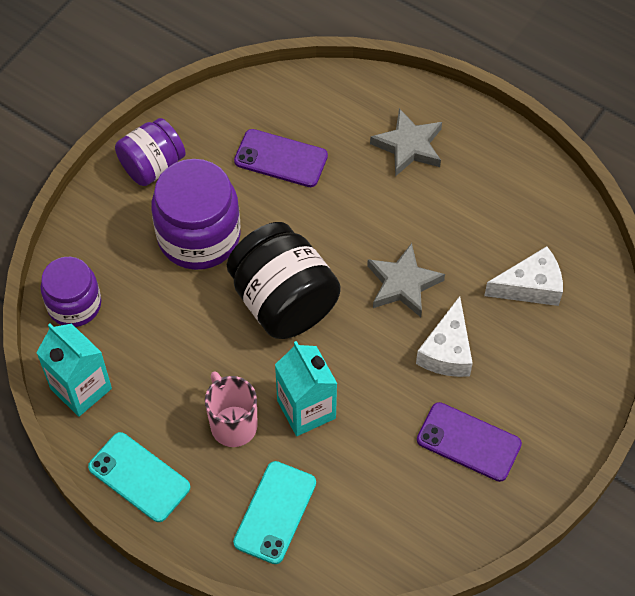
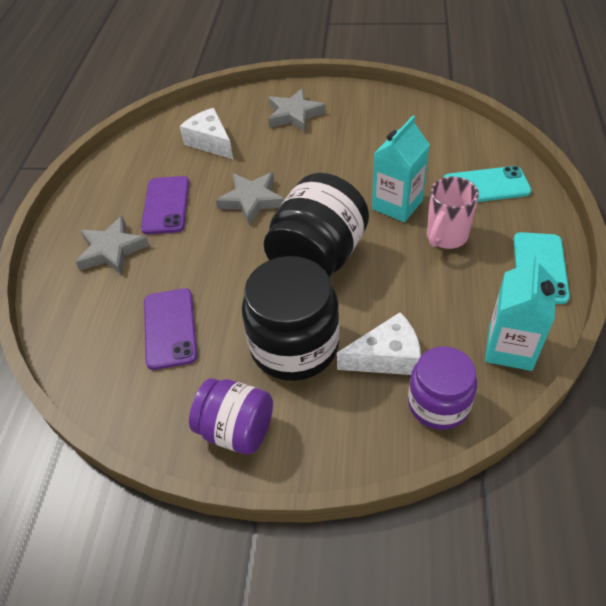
camera: 115 degrees left, 10 degrees down
(199, 236) = (294, 346): purple jar -> black jar
(447, 351) = (291, 159): white cheese -> white cheese (386, 357)
(468, 442) = (351, 126): purple phone -> purple phone (166, 205)
(531, 394) = (294, 114): none -> grey star

